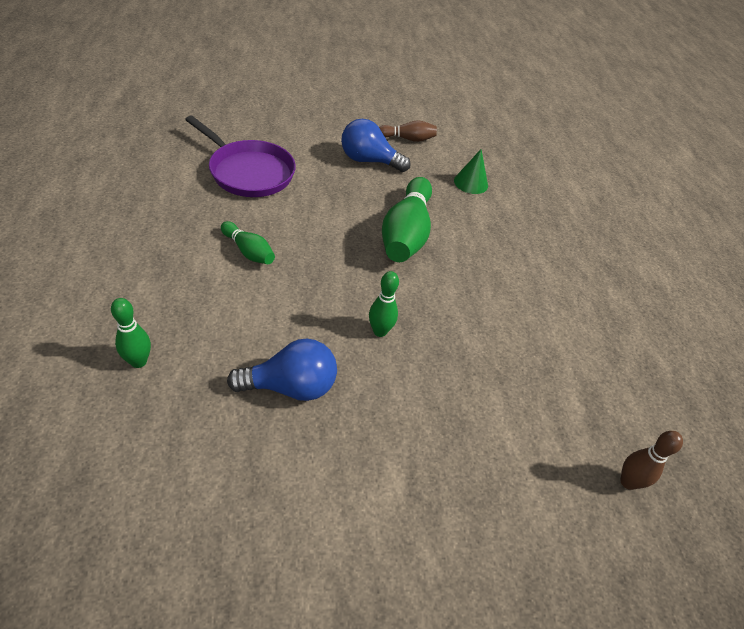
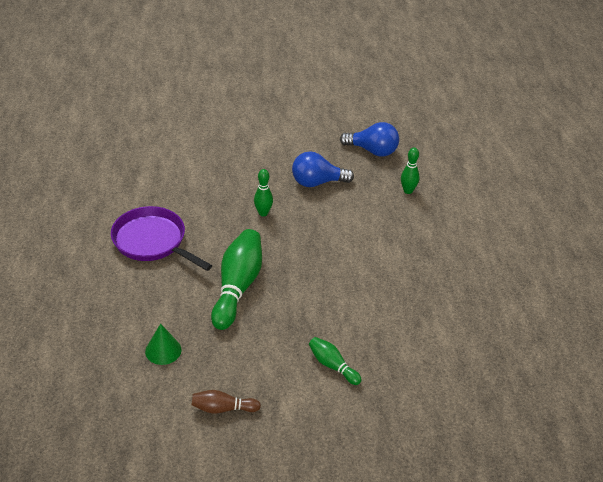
camera: 175 degrees left, 5 degrees down
(248, 172) = (385, 339): purple pan -> purple pan (152, 241)
(248, 251) = (364, 262): green bowling pin -> green bowling pin (332, 366)
(369, 161) = (269, 368): blue light bulb -> blue light bulb (372, 151)
(628, 482) = (129, 148): brown bowling pin -> none

